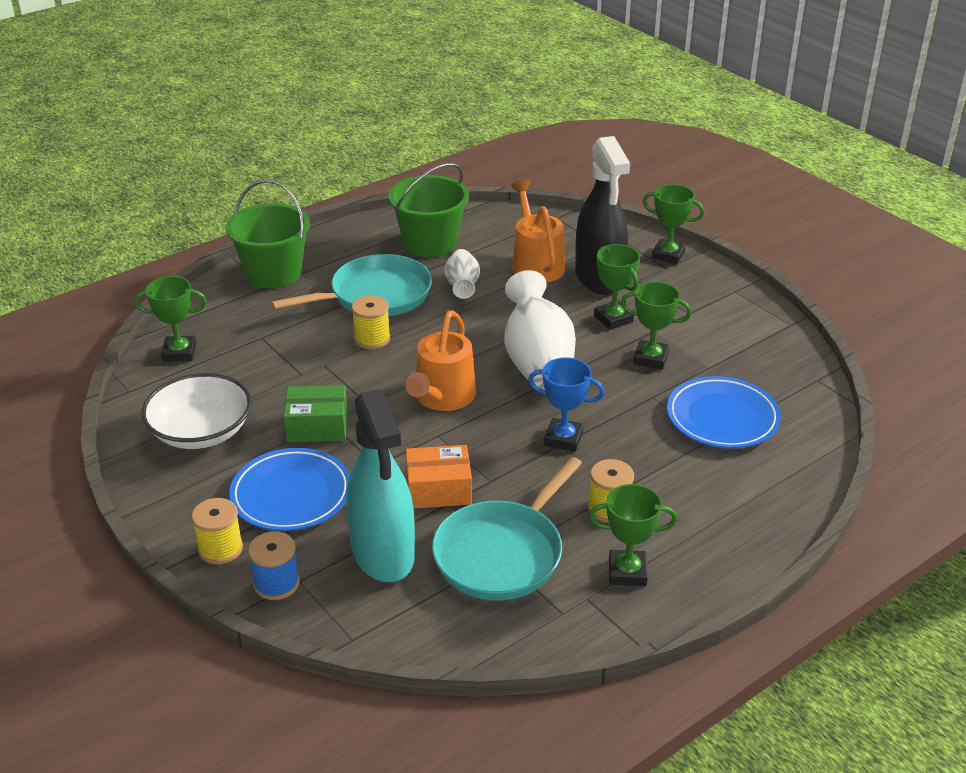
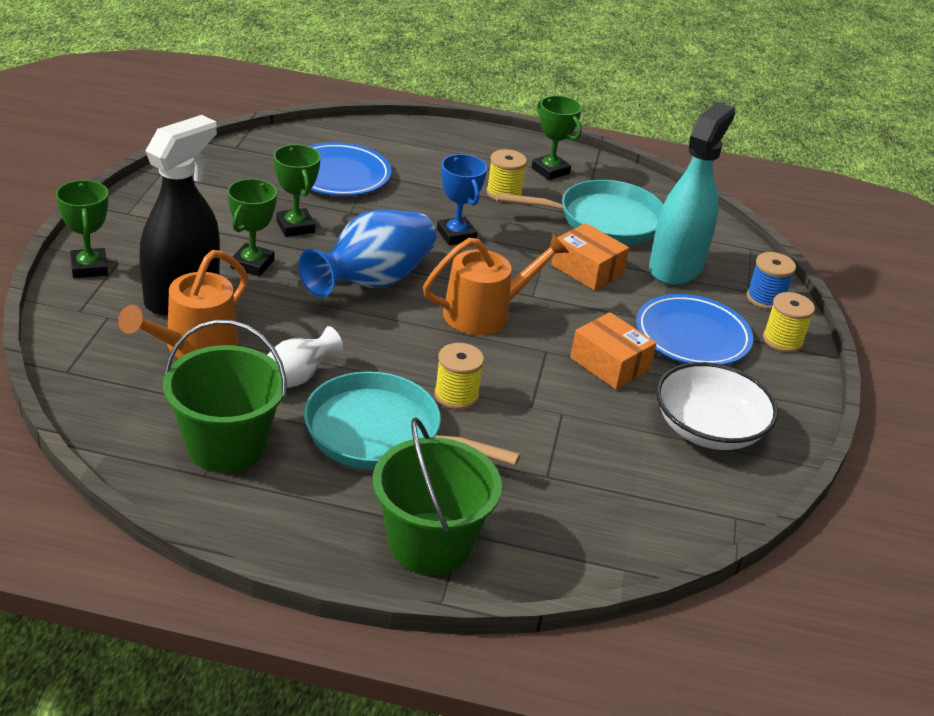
camera: 135 degrees left, 0 degrees up
(179, 352) = (644, 522): green trophy -> none
(317, 426) = (609, 364): green box -> orange box
(538, 362) = (372, 282): white vase -> blue vase

